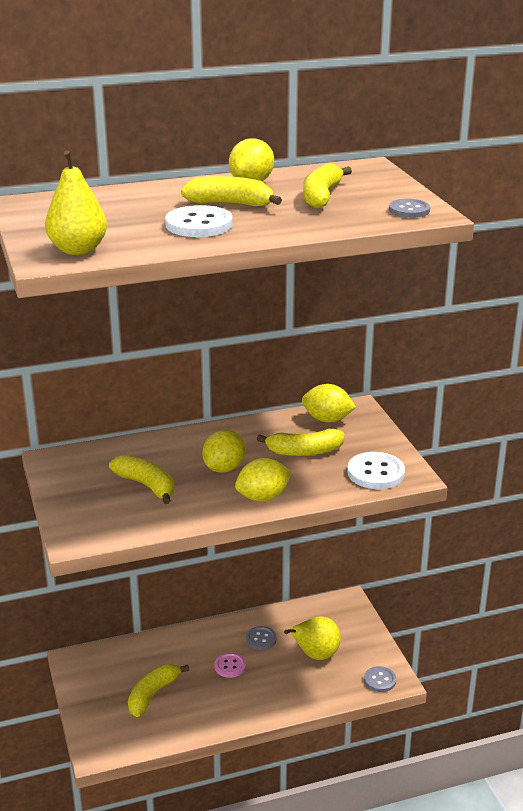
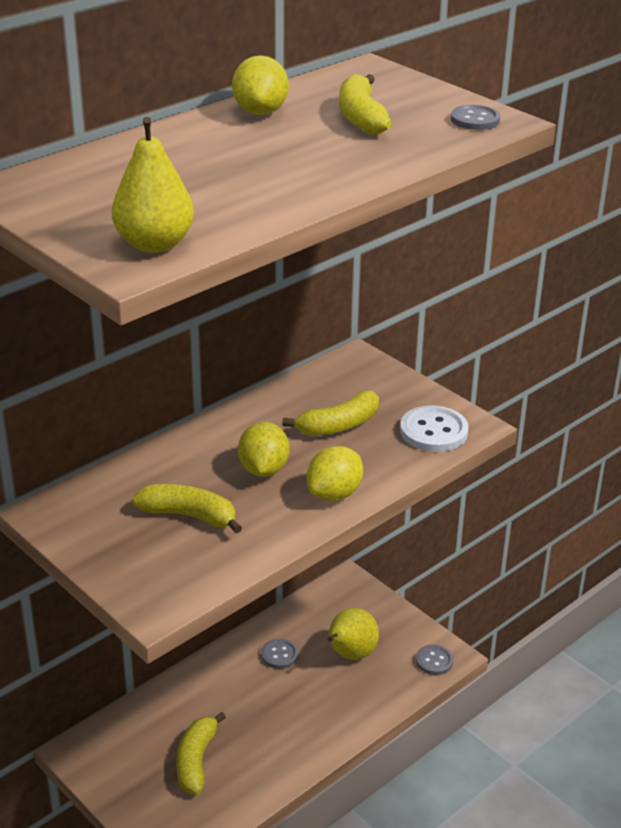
camera: 25 degrees left, 5 degrees up
(199, 224) = (262, 181): white button -> none
(230, 666) = (264, 698): pink button -> none
(231, 204) = (268, 145): yellow banana -> none
(327, 419) = (335, 380): yellow lemon -> none

